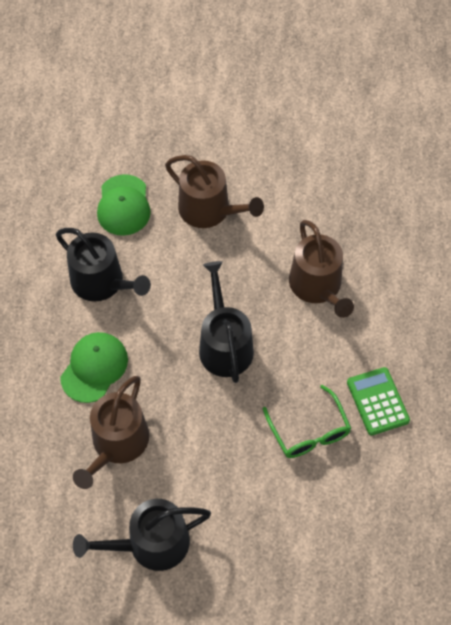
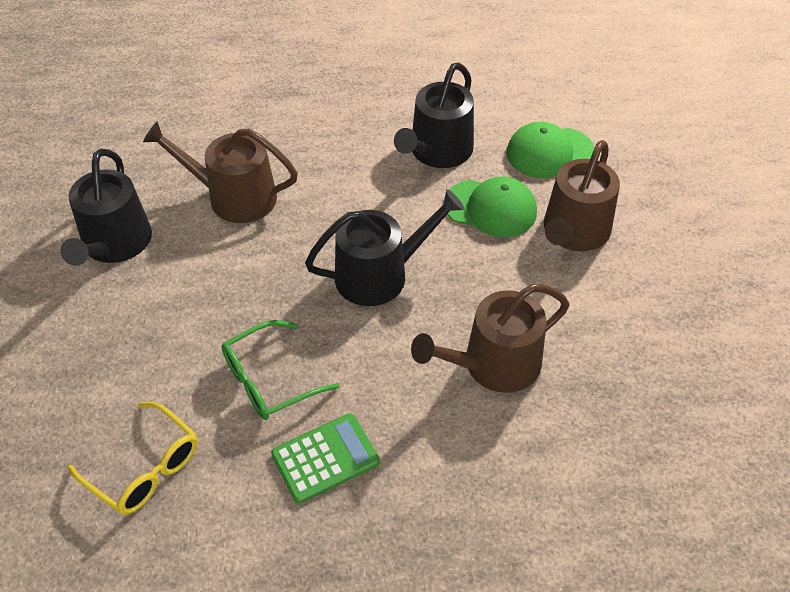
camera: 80 degrees right, 10 degrees down
(94, 368) = (326, 163): green cap -> green cap (491, 208)
(151, 543) = (114, 244): black watering can -> black watering can turned 150 degrees counterclockwise
(371, 521) = (144, 467): none -> yellow glasses

